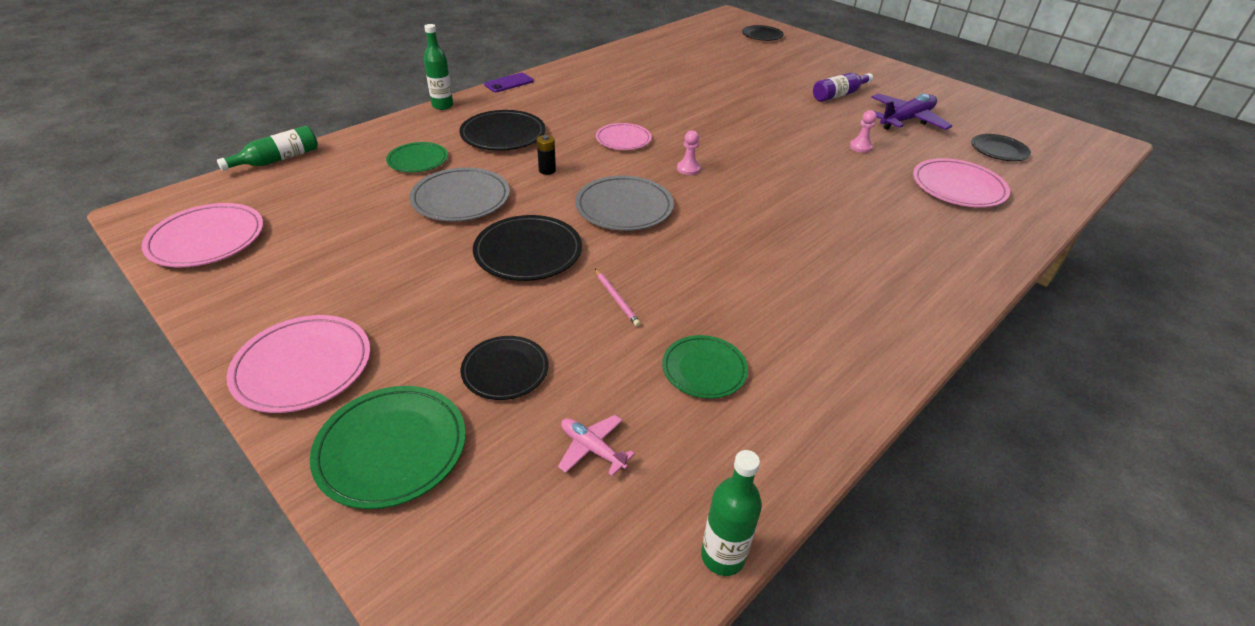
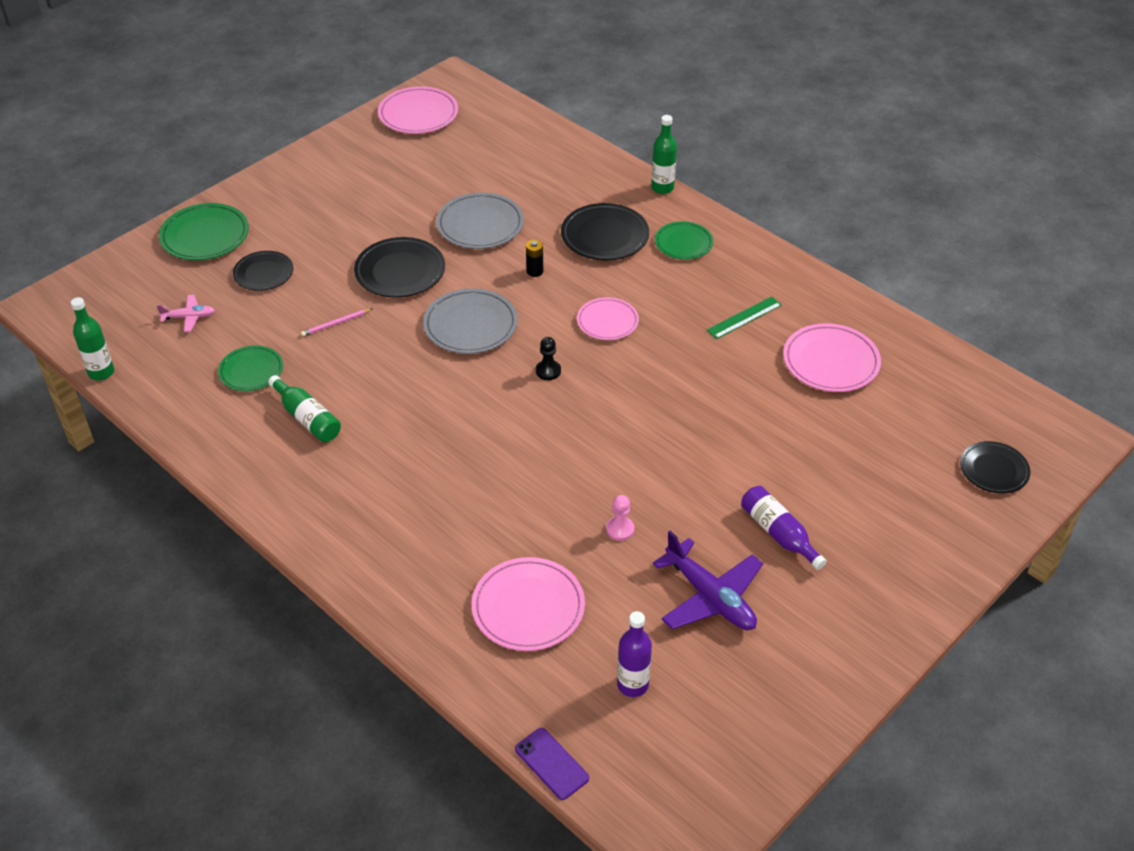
camera: 90 degrees right, 5 degrees up
(278, 159) = (537, 116): green bottle -> green bottle (307, 418)
(303, 367) = (278, 188): pink plate -> pink plate (831, 361)
(418, 160) = (545, 190): green plate -> green plate (683, 243)
(509, 83) = (732, 226): purple phone -> purple phone (551, 763)
(592, 448) = (189, 317): pink plane -> pink plane turned 45 degrees clockwise
(622, 88) = (744, 318): none -> green ruler
(688, 169) = (548, 371): pink pawn -> black pawn
(999, 150) = (632, 685): black plate -> purple bottle

